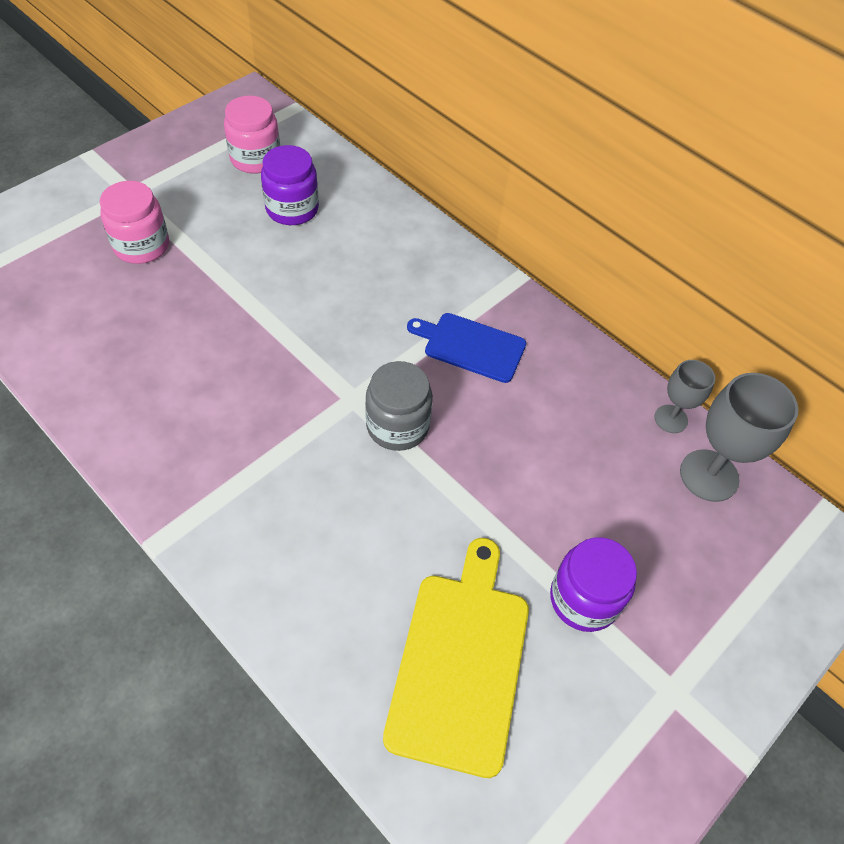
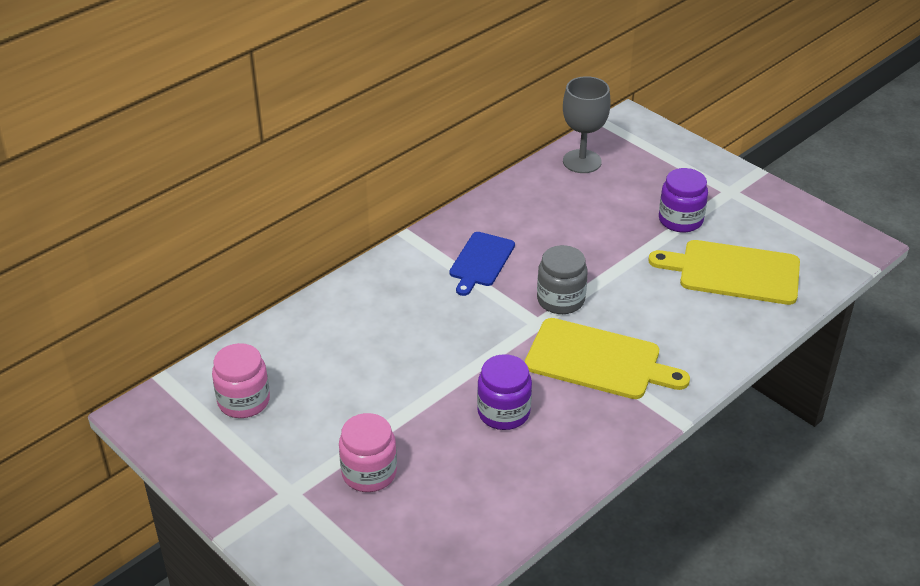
camera: 85 degrees left, 15 degrees down
(280, 458) = (598, 361): none -> yellow cutting board
(292, 209) = (320, 370): purple jar -> purple jar (503, 412)
(671, 419) = (538, 172): grey goblet -> none

